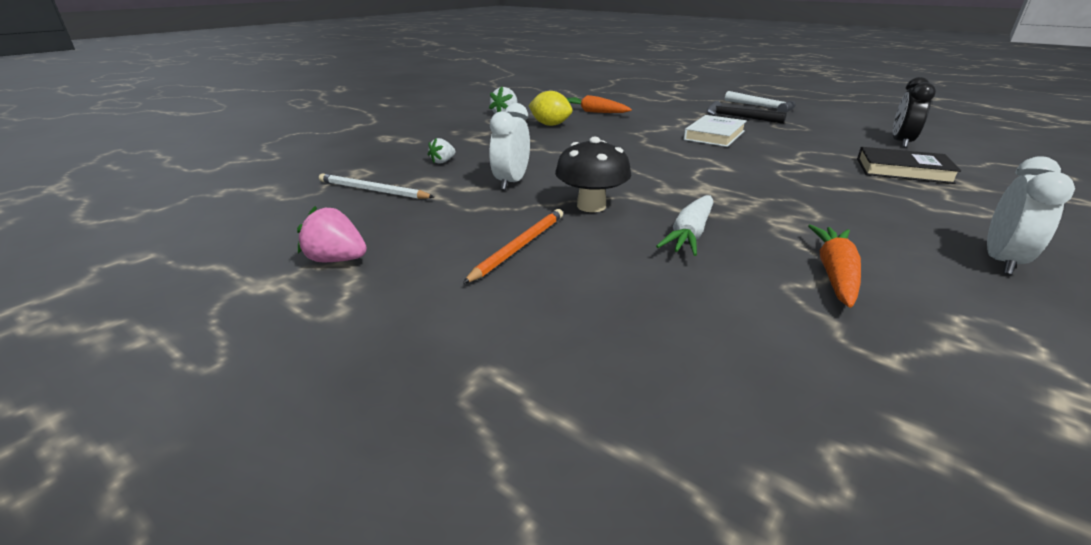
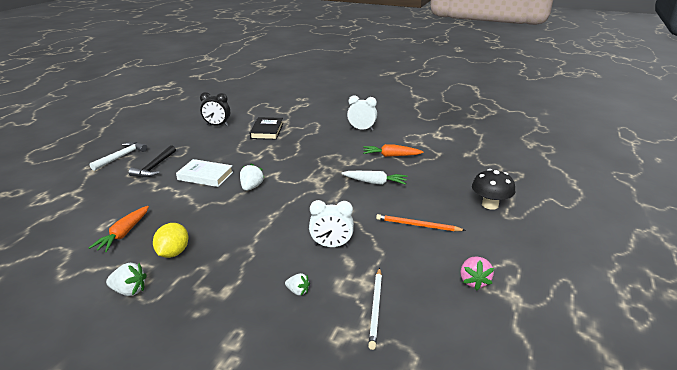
camera: 105 degrees left, 0 degrees up
(591, 206) = (356, 211): black mushroom -> black mushroom (490, 205)
(681, 153) = (251, 187): none -> white strawberry

